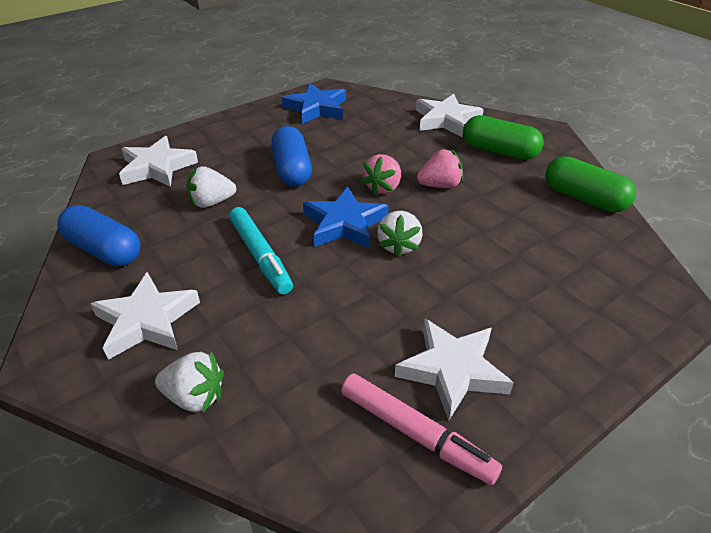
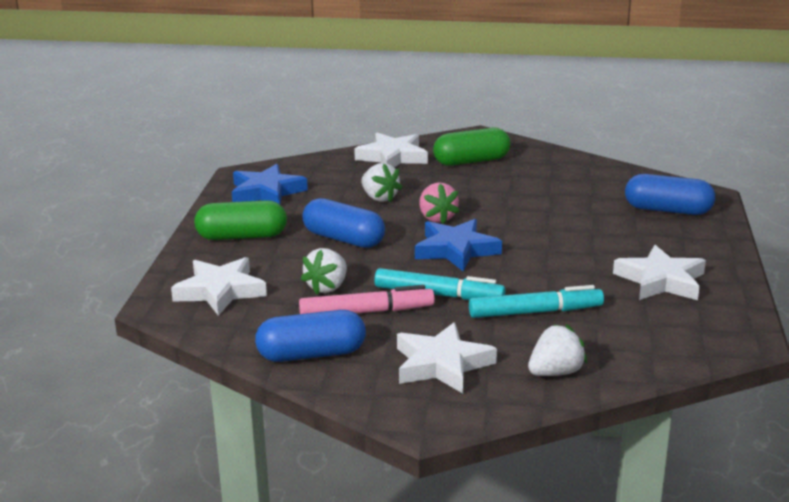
camera: 45 degrees left, 15 degrees down
(292, 323) = (535, 312): none -> turquoise marker
(399, 246) = (516, 243): white strawberry -> white strawberry (379, 198)
(415, 434) = (693, 314): pink marker -> pink marker (366, 312)
(440, 185) = (473, 199): pink strawberry -> none
(584, 198) = (574, 165): green capsule -> green capsule (242, 236)
(598, 296) = (667, 210): none -> blue capsule

